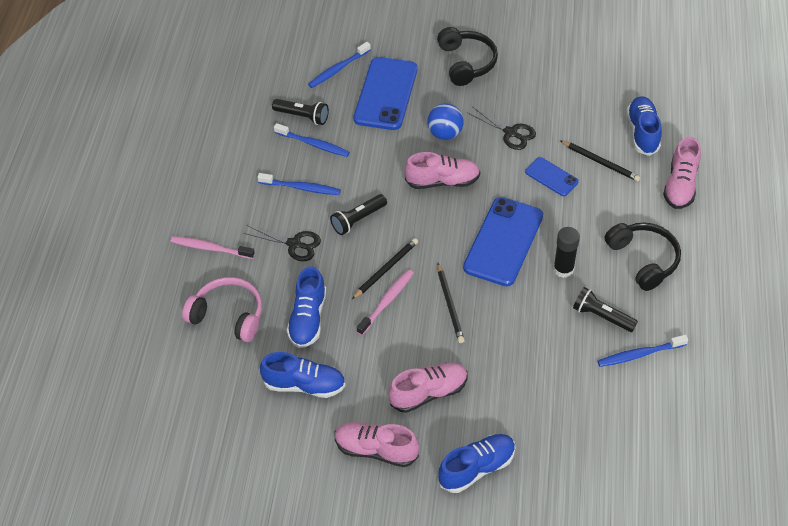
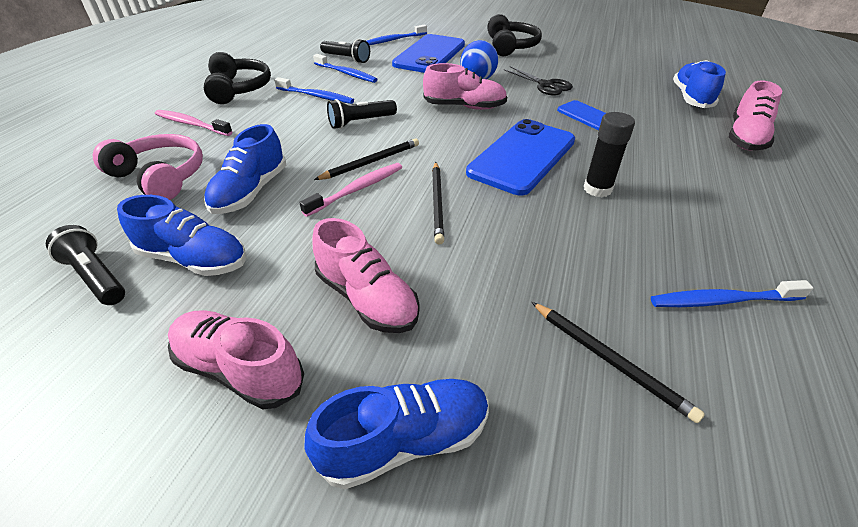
camera: 10 degrees right, 10 degrees down
(294, 244) = (281, 131): black scissors -> none
(429, 393) = (367, 298): pink shoe -> pink shoe turned 60 degrees clockwise
(600, 162) = (644, 112): black pencil -> black pencil (610, 360)
(602, 316) = (654, 244): black flashlight -> black flashlight (96, 277)
(643, 260) = (709, 193): black headphones -> black headphones (238, 89)

